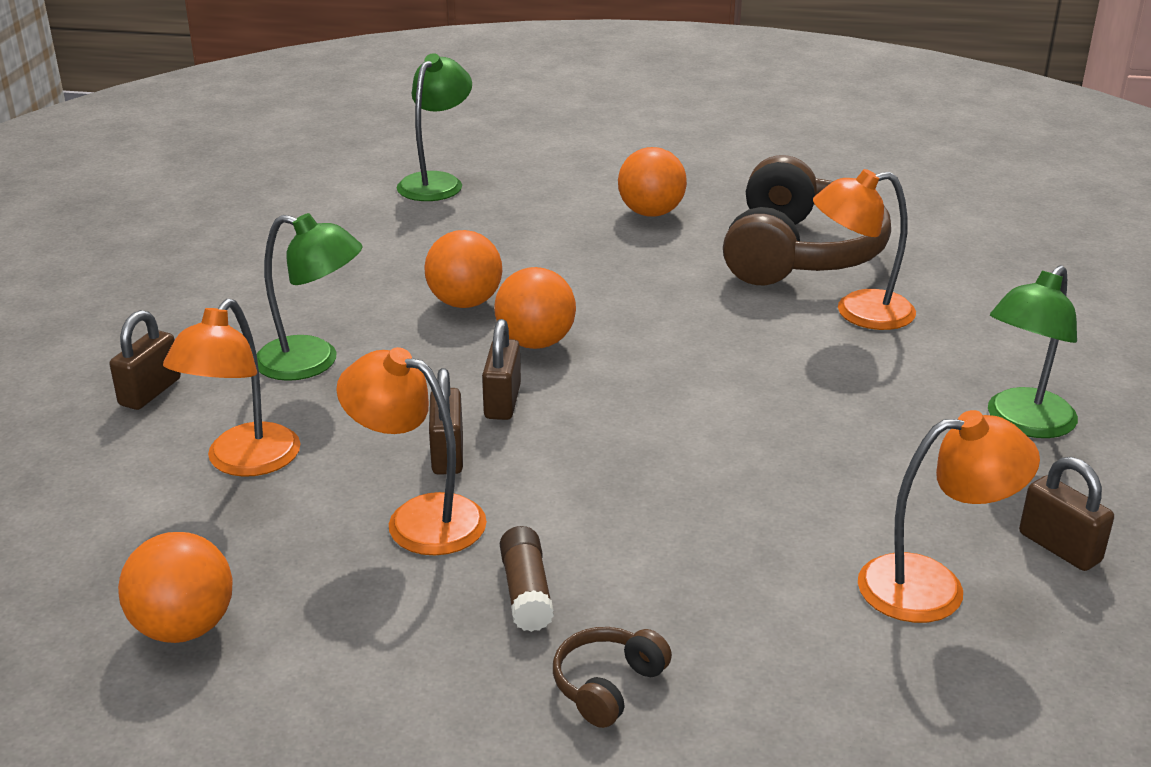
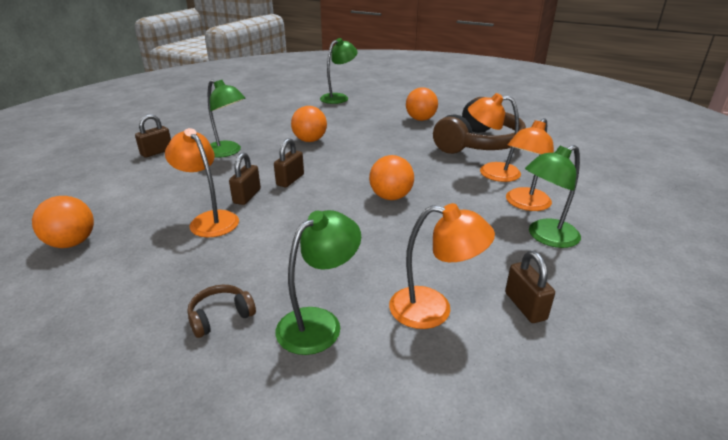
camera: 20 degrees right, 0 degrees up
(244, 462) = (163, 183): orange lamp -> orange lamp (524, 204)
(526, 592) = (225, 262): brown glue stick -> none
(535, 343) = (326, 160): orange ball -> orange ball (391, 197)
(775, 653) = (319, 323): none -> green lamp

